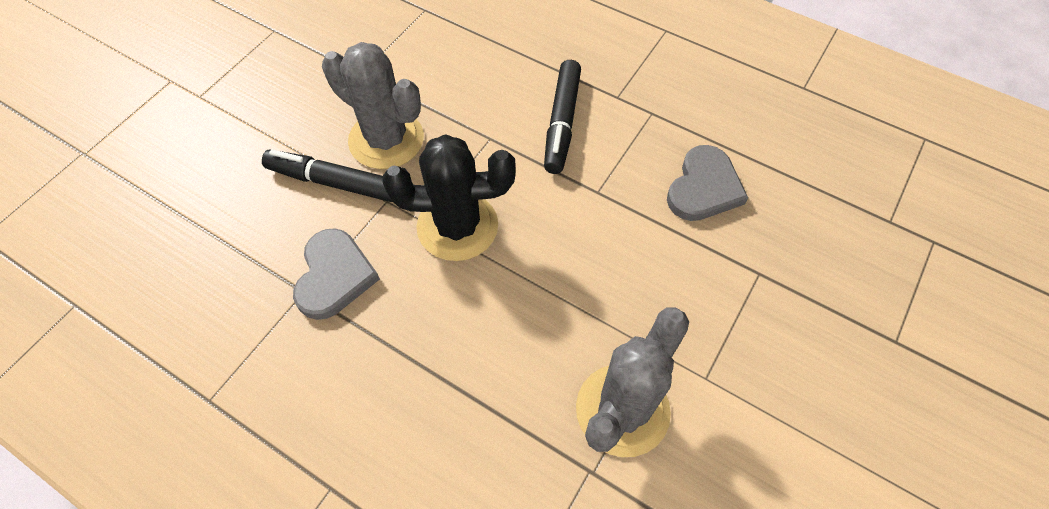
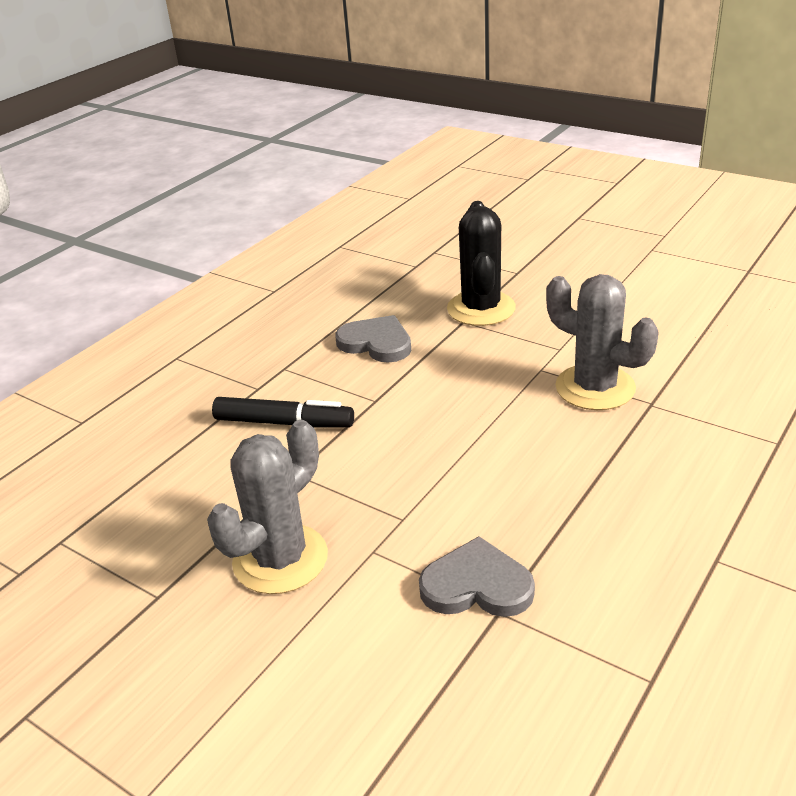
camera: 85 degrees left, 25 degrees down
(334, 182) = (341, 602): black marker -> none
(457, 226) = (411, 491): black cactus -> black cactus (481, 309)

